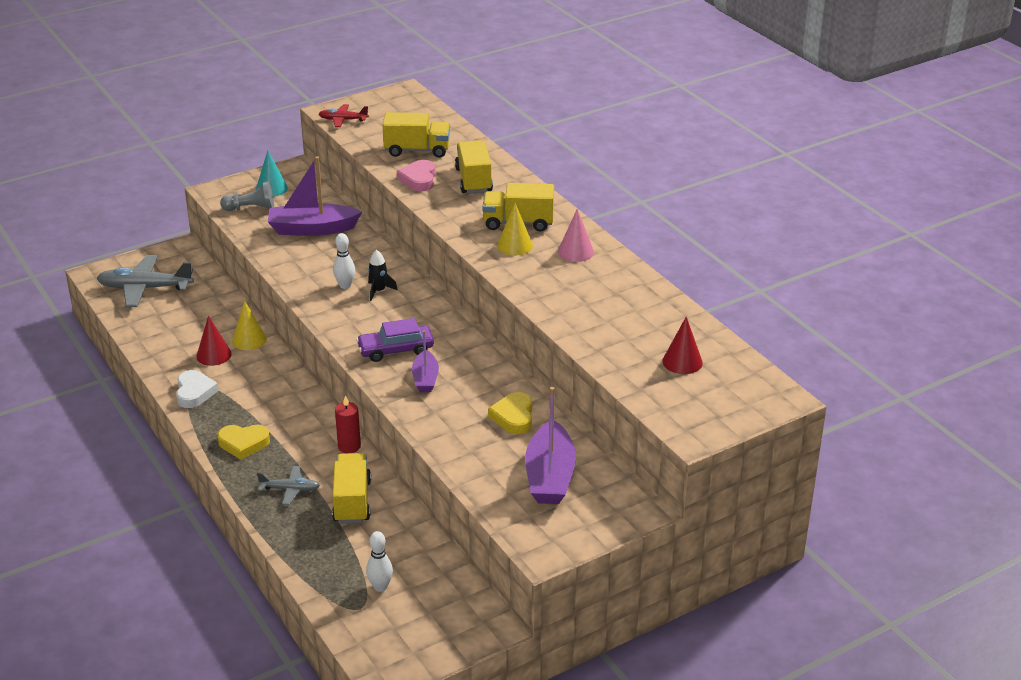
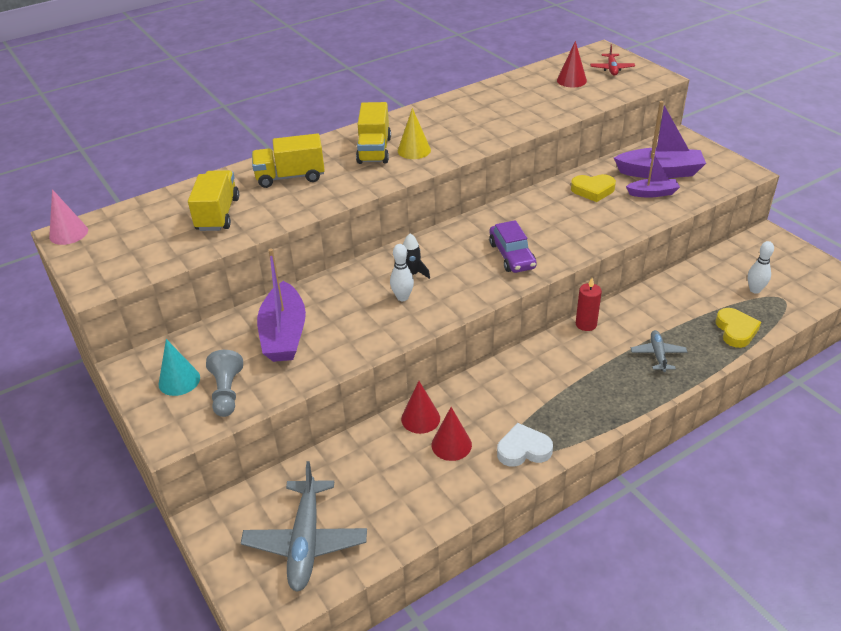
camera: 90 degrees left, 5 degrees up
(243, 443) = (601, 396): yellow heart -> yellow heart (735, 330)
(249, 340) = (420, 418): yellow cone -> red cone
(343, 120) = (124, 273): red plane -> red plane (612, 69)
(352, 501) = (660, 315): yellow truck -> none
(419, 179) = (283, 209): pink heart -> none
(425, 379) = (552, 236): purple boat -> purple boat (652, 193)
(575, 251) = (423, 123): pink cone -> pink cone (68, 233)

